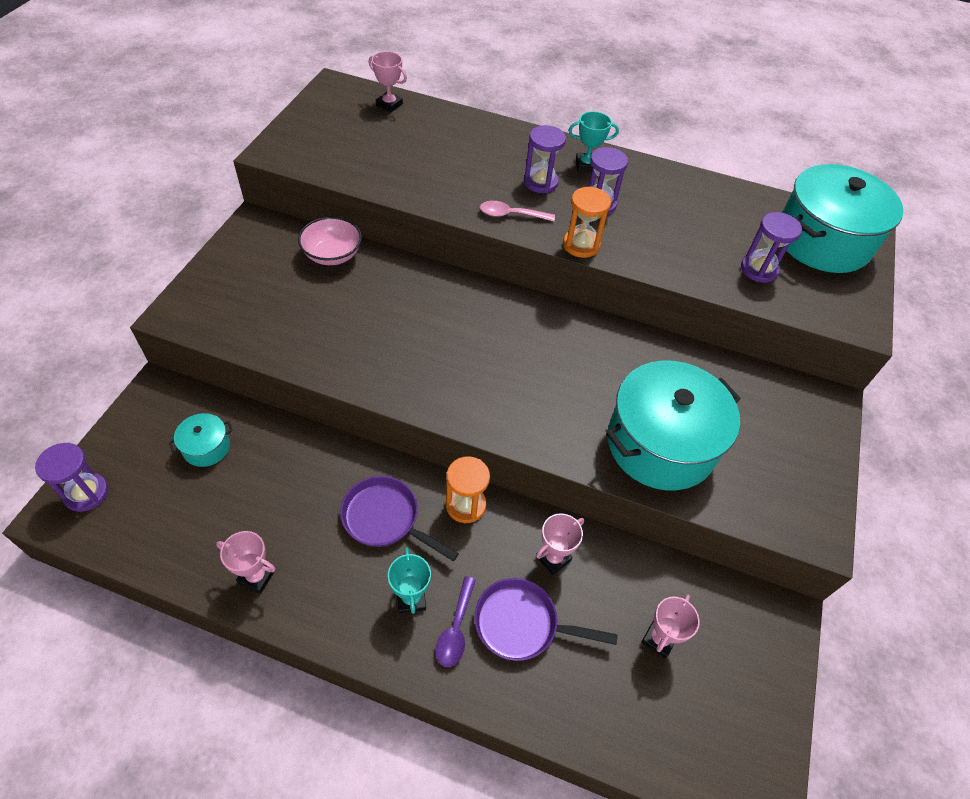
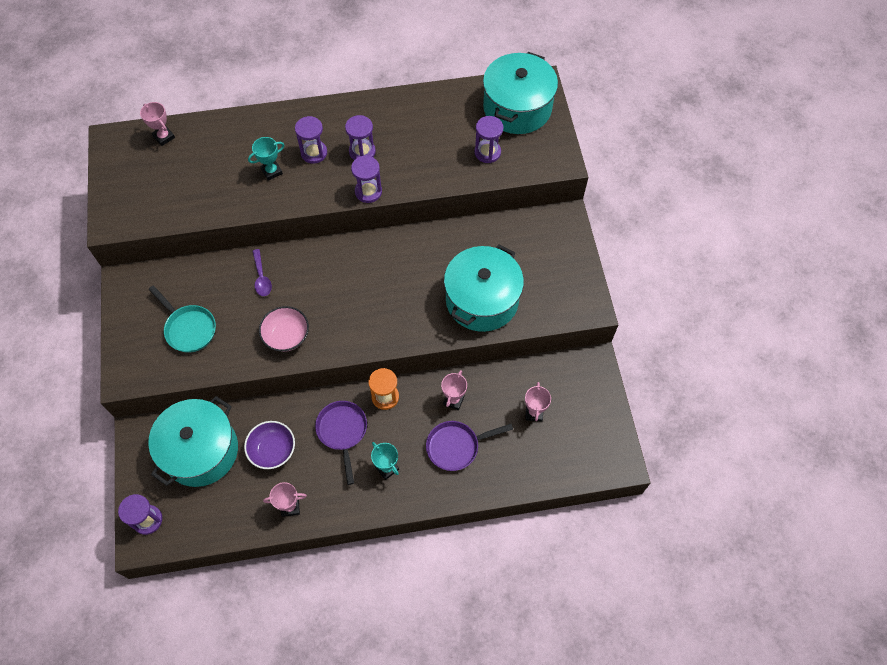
camera: 25 degrees left, 10 degrees up
(206, 447) = (201, 451): turquoise pot -> turquoise pot, size x2.28
(283, 300) = (189, 329): none -> turquoise pan
(286, 493) = (272, 450): none -> purple bowl
(332, 255) = (197, 276): pink bowl -> pink bowl (286, 336)
(385, 518) = (342, 432): purple pan -> purple pan turned 75 degrees clockwise
(389, 104) = (164, 137): pink trophy -> pink trophy turned 45 degrees clockwise
(456, 629) = (422, 470): purple spoon -> purple spoon (261, 277)
(511, 215) = (310, 191): pink spoon -> none
(581, 245) = (368, 192): orange hourglass -> purple hourglass
(586, 165) = (336, 121): turquoise trophy -> turquoise trophy (271, 171)

